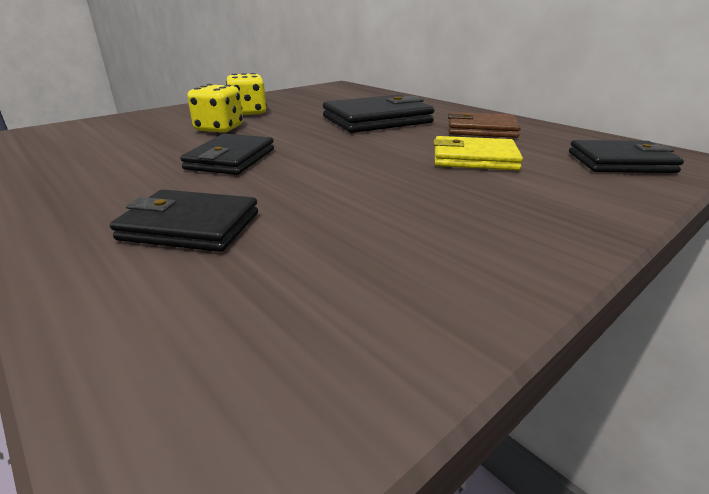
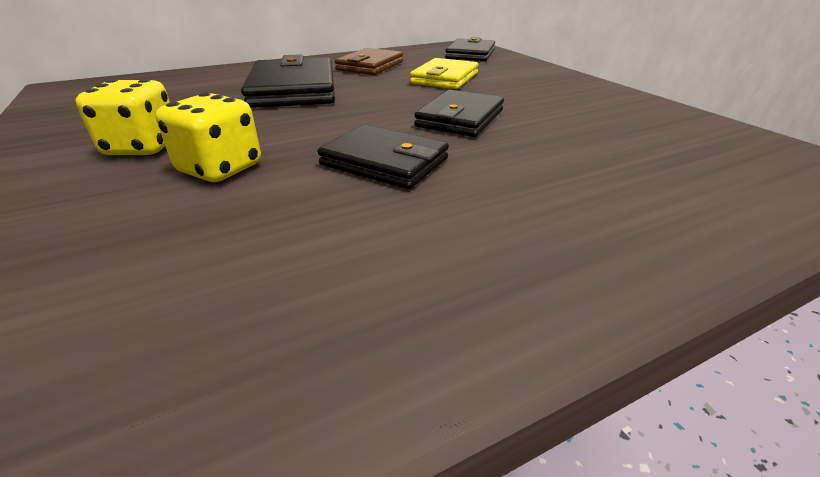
camera: 75 degrees left, 5 degrees up
(190, 226) = (585, 181): black wallet -> black wallet (460, 118)

